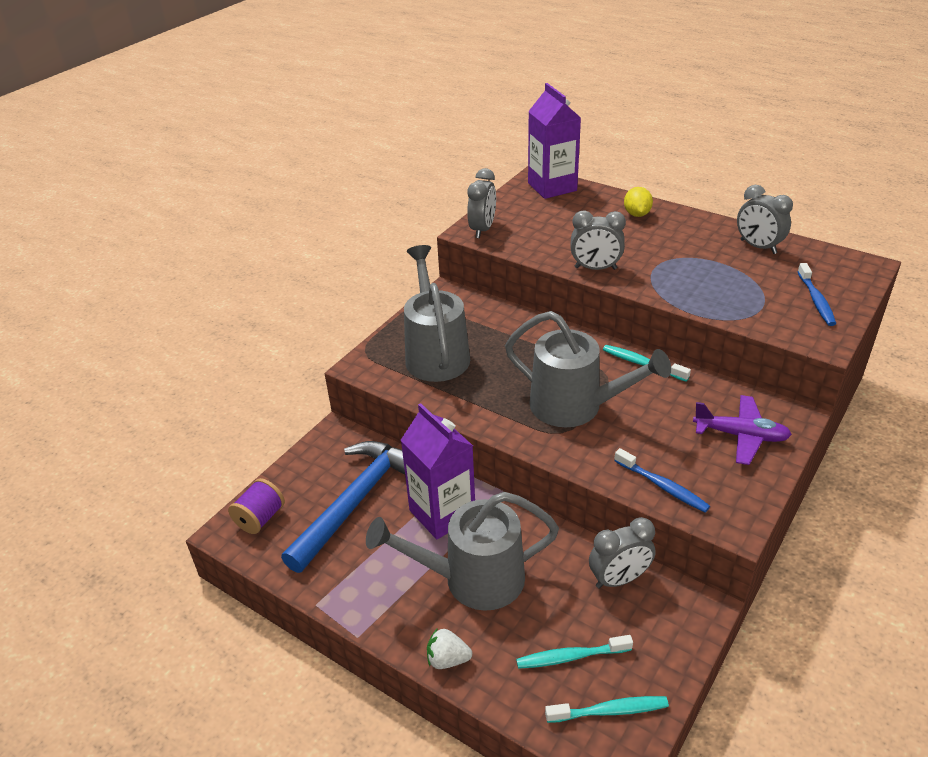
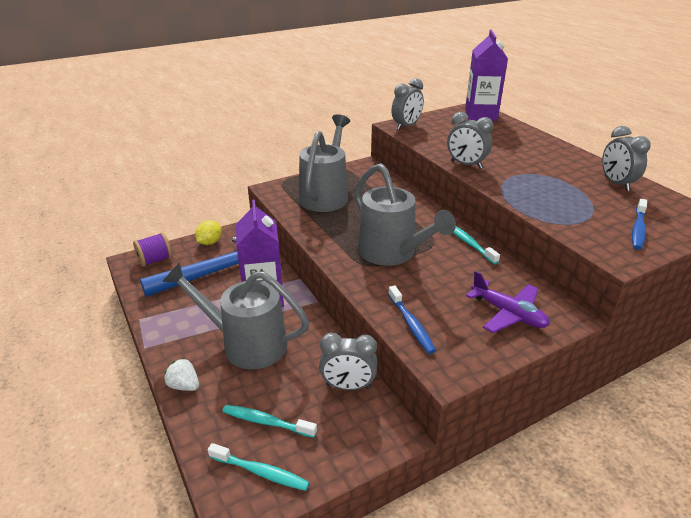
camera: 25 degrees right, 5 degrees down
(637, 214) = (531, 142): yellow lemon -> yellow lemon (210, 242)

